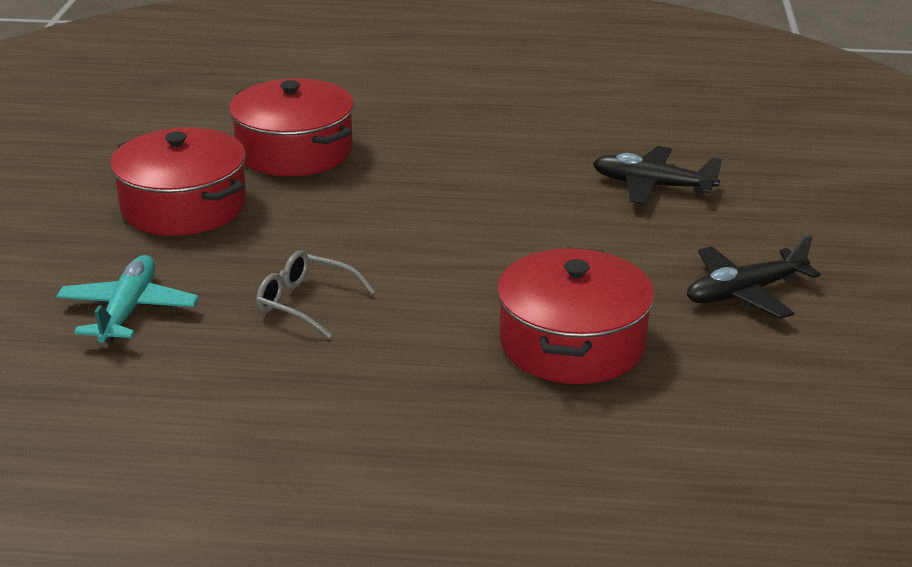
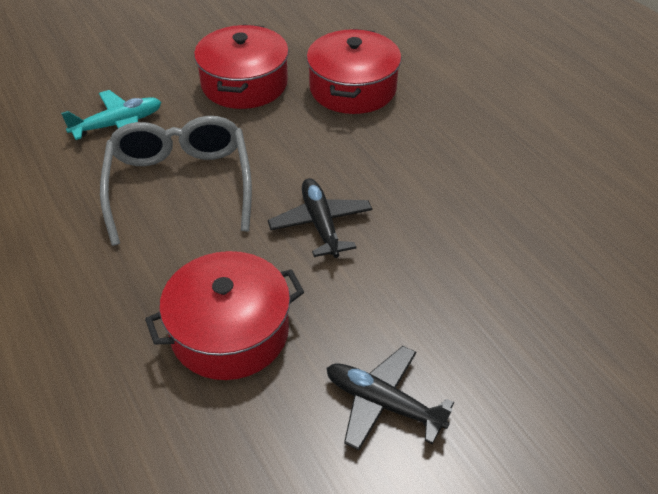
camera: 55 degrees right, 15 degrees up
(305, 303) = (180, 185): grey glasses -> grey glasses, size x1.99
(652, 186) = (493, 276): black plane -> black plane (320, 224)

